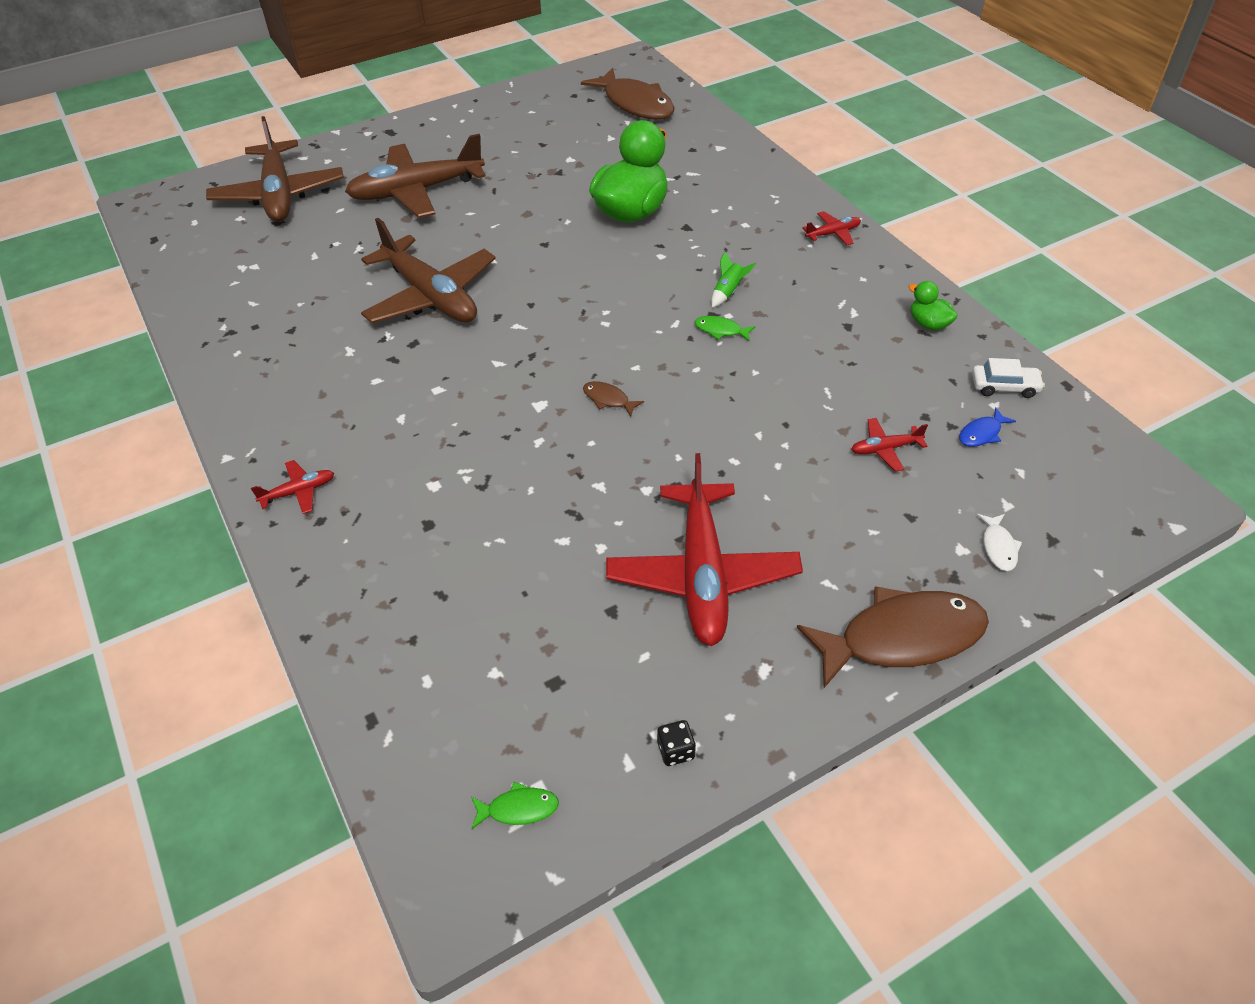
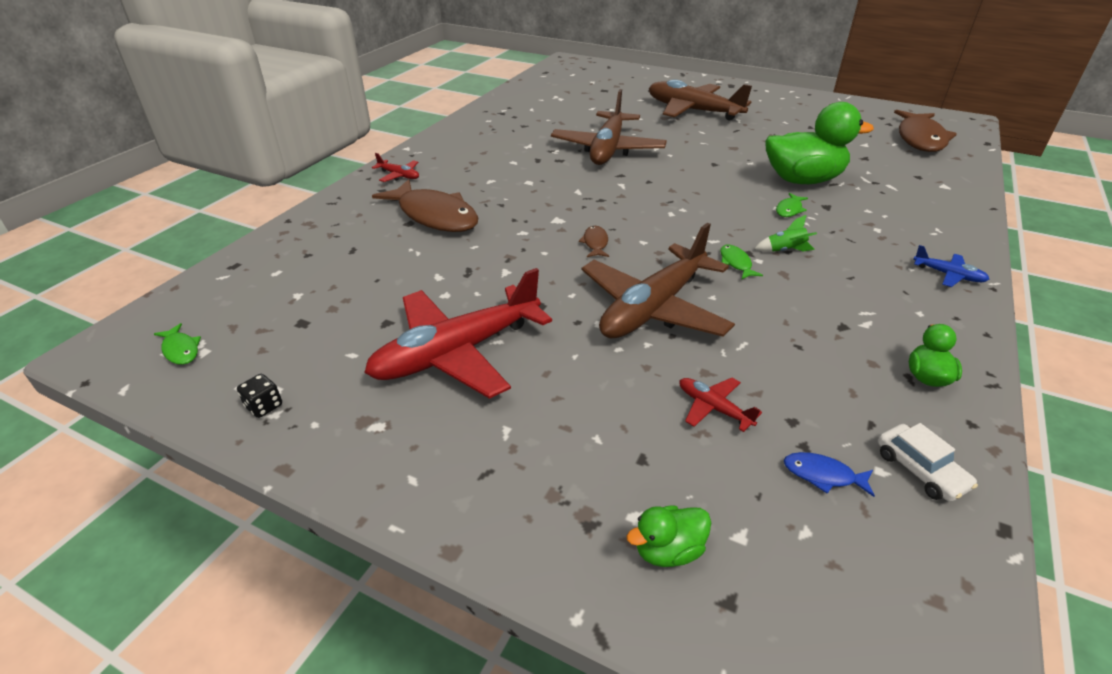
camera: 55 degrees right, 10 degrees down
(279, 194) = (626, 82): brown plane -> brown plane (653, 308)
(671, 250) = (789, 209): none -> green fish
(833, 233) = (948, 275): red plane -> blue plane
(902, 638) = (475, 509): brown fish -> brown fish (434, 216)
(998, 547) = (668, 550): white fish -> green duck

